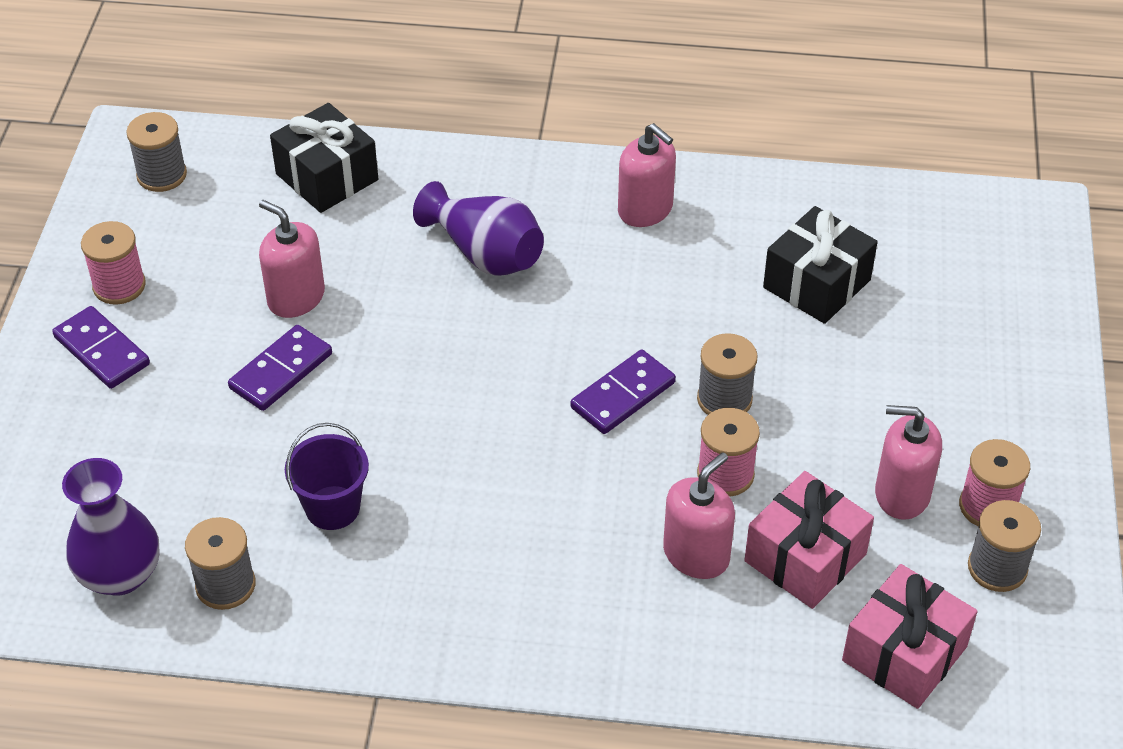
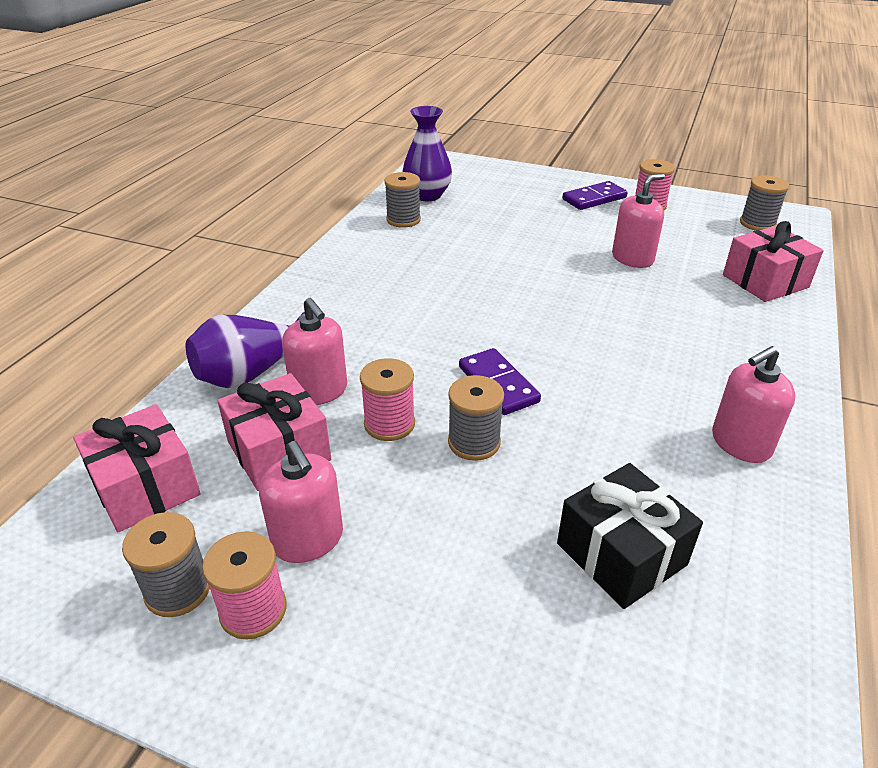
camera: 105 degrees right, 10 degrees down
(281, 371) = (564, 248): purple domino -> none
(327, 177) = (765, 281): black gift -> pink gift
(332, 508) = (442, 254): purple bucket -> none
(485, 253) = (676, 340): purple vase -> purple vase (252, 372)
(902, 494) = (308, 539): pink soap dispenser -> pink soap dispenser turned 120 degrees clockwise

